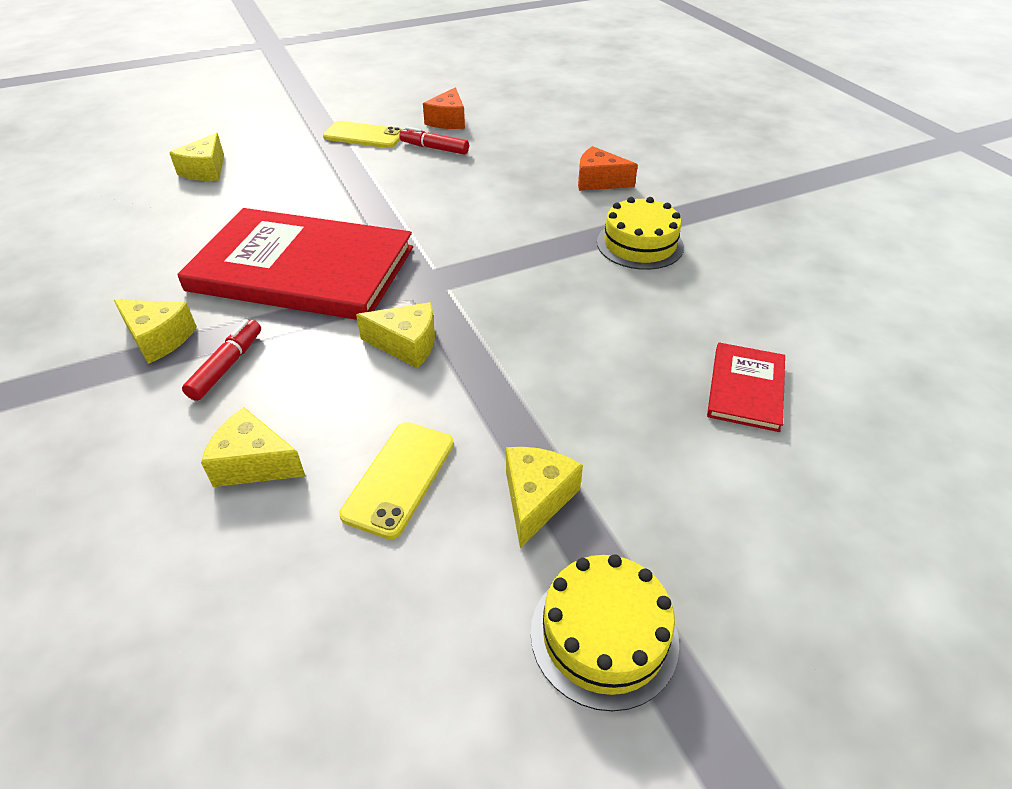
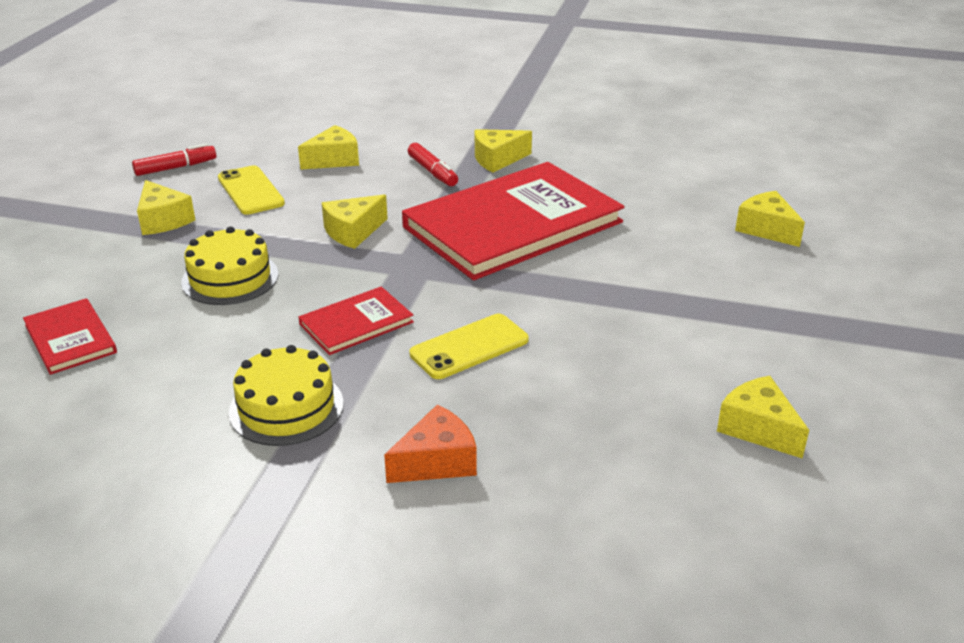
camera: 130 degrees right, 10 degrees down
(364, 136) = (769, 343): yellow phone -> yellow phone (469, 347)
(434, 148) = (676, 379): red marker -> red marker (176, 168)
(448, 121) = (758, 428): orange cheese -> yellow cheese
(528, 267) = (356, 323): none -> red book
(604, 635) = (75, 203): yellow cake -> yellow cake (230, 278)

